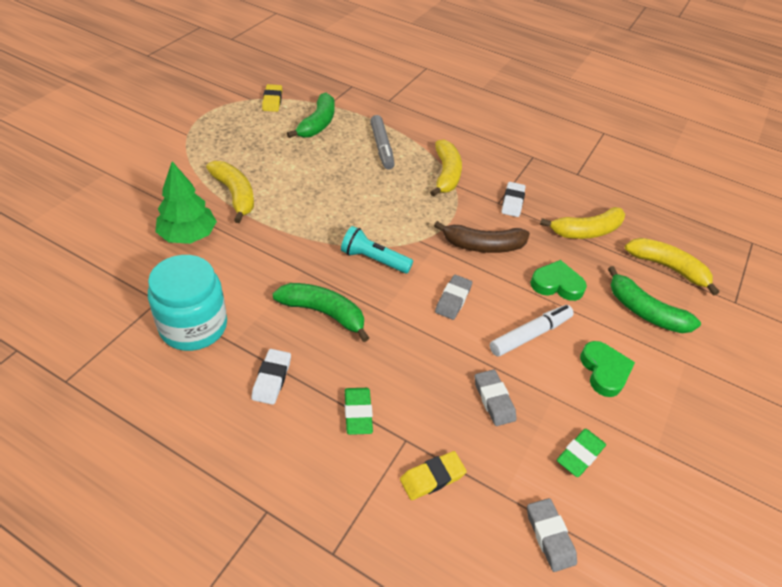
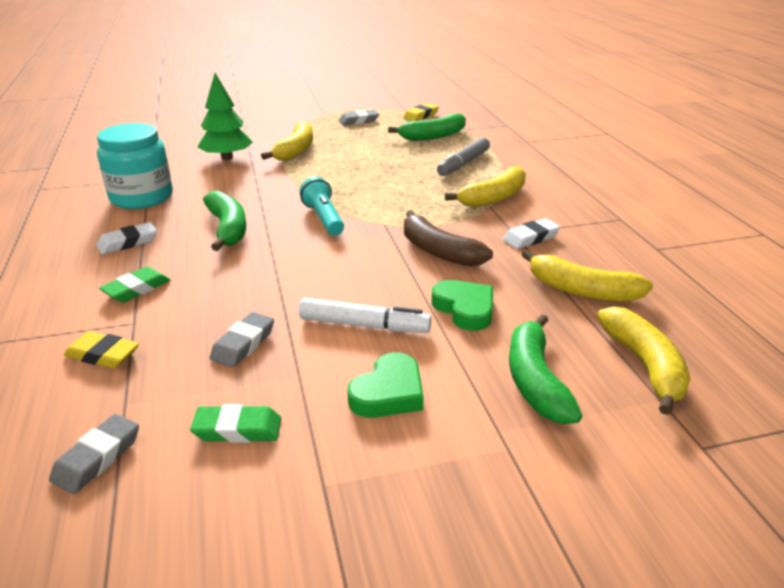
camera: 50 degrees right, 15 degrees down
(453, 299) = (340, 269): grey eraser -> grey eraser (359, 121)

